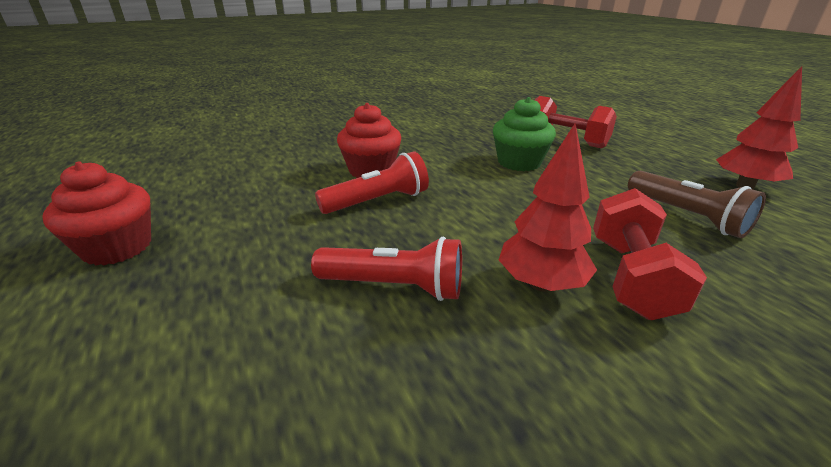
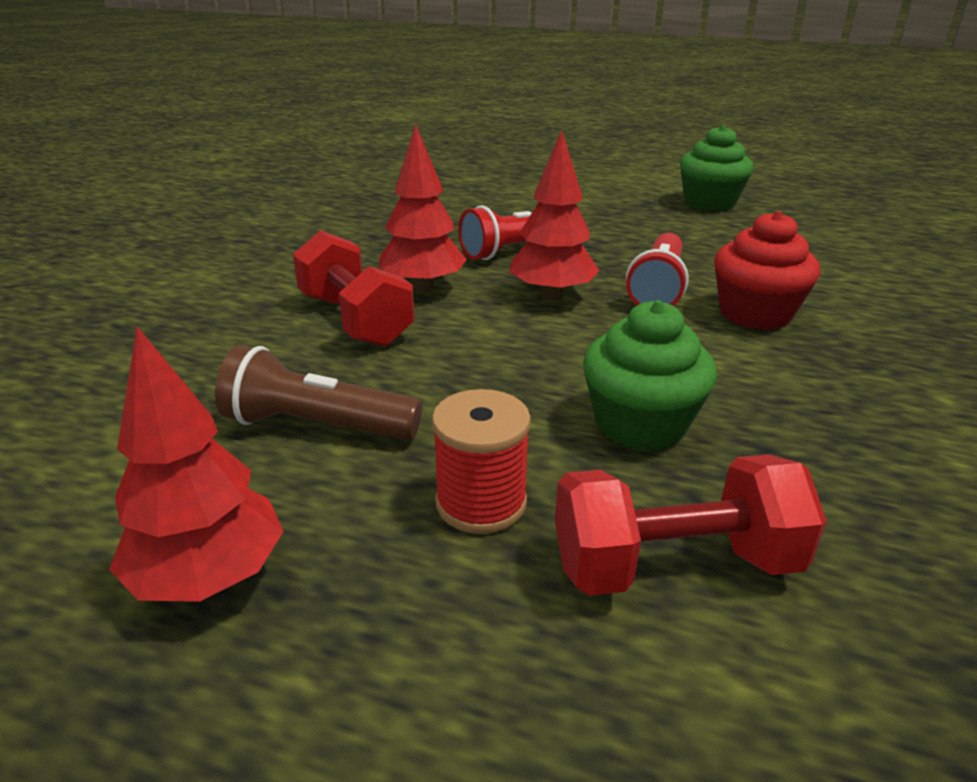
camera: 135 degrees right, 0 degrees up
(117, 247) = (709, 203): red cupcake -> green cupcake
(451, 227) = (551, 295): none -> red tree
(617, 168) = (481, 503): none -> red spool

